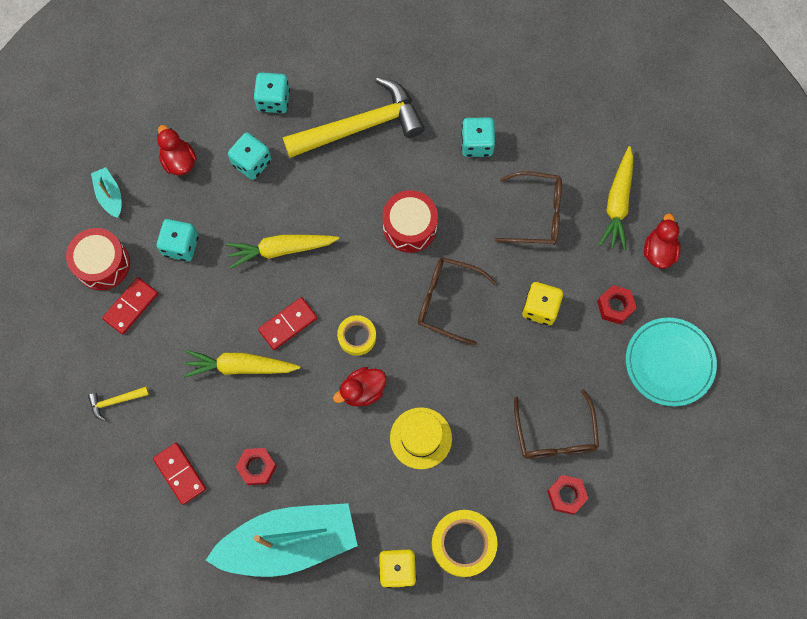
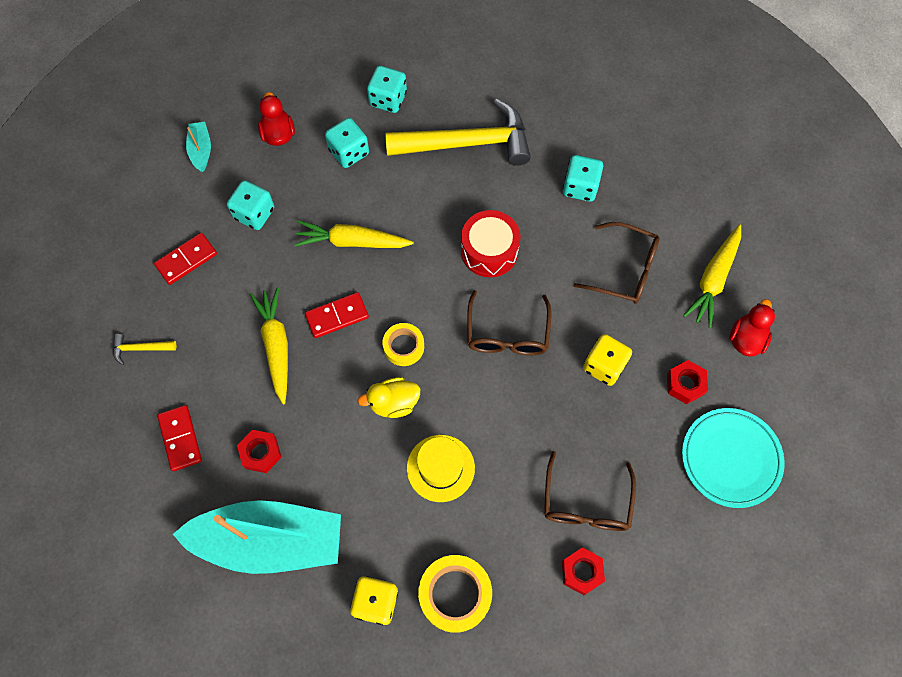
camera: 15 degrees right, 5 degrees down
(102, 264) = (172, 212): red drum -> none
(240, 366) = (276, 346): yellow carrot -> yellow carrot turned 60 degrees clockwise
(362, 391) = (393, 403): red duck -> yellow duck
(447, 301) = (507, 334): brown glasses -> brown glasses turned 120 degrees counterclockwise

